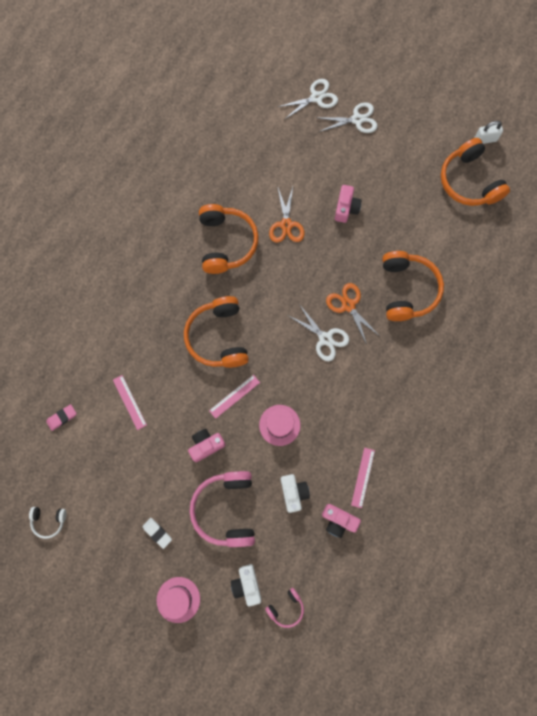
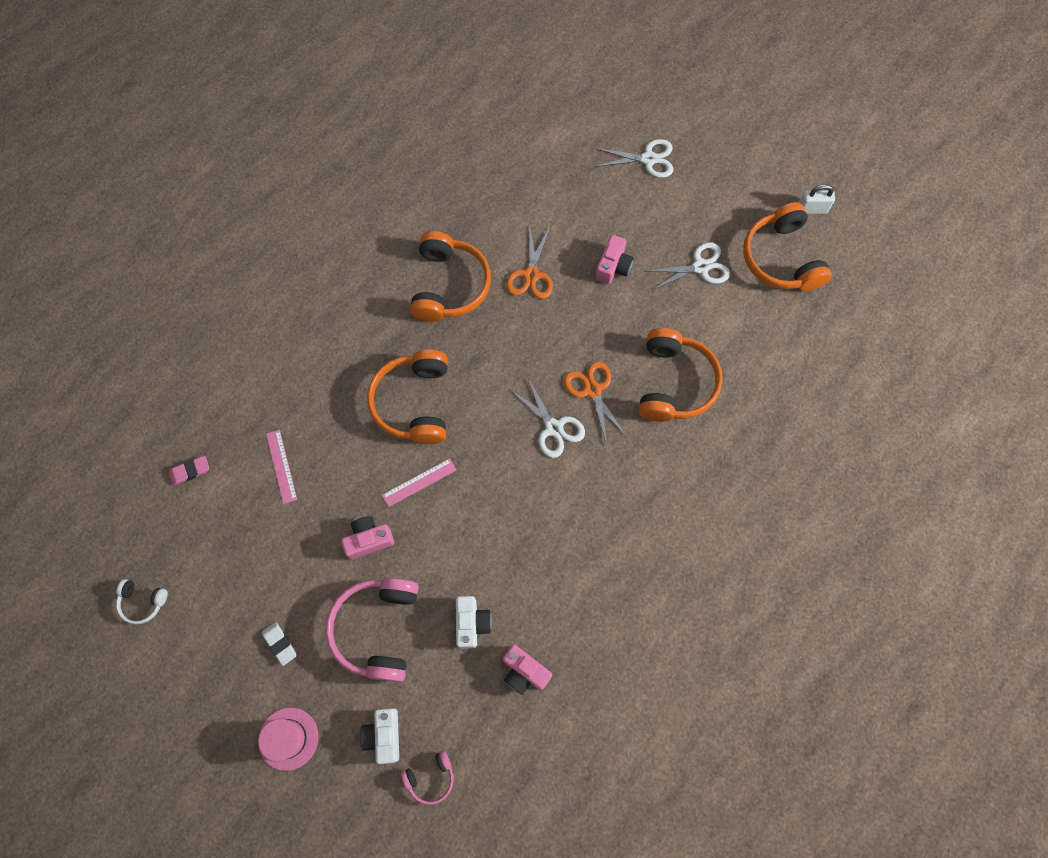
camera: 10 degrees right, 5 degrees down
(279, 425) = (471, 530): pink hat -> none
(316, 97) = (601, 124): white scissors -> white scissors (700, 267)
(363, 477) = (569, 619): pink ruler -> none

